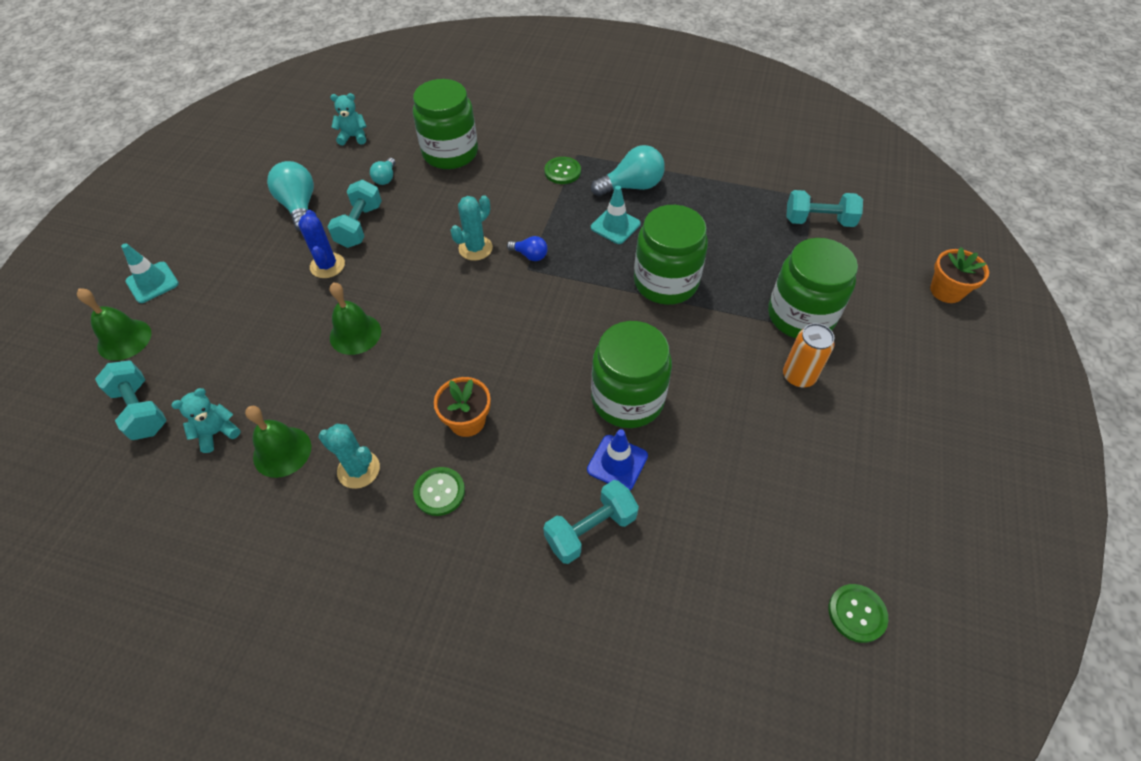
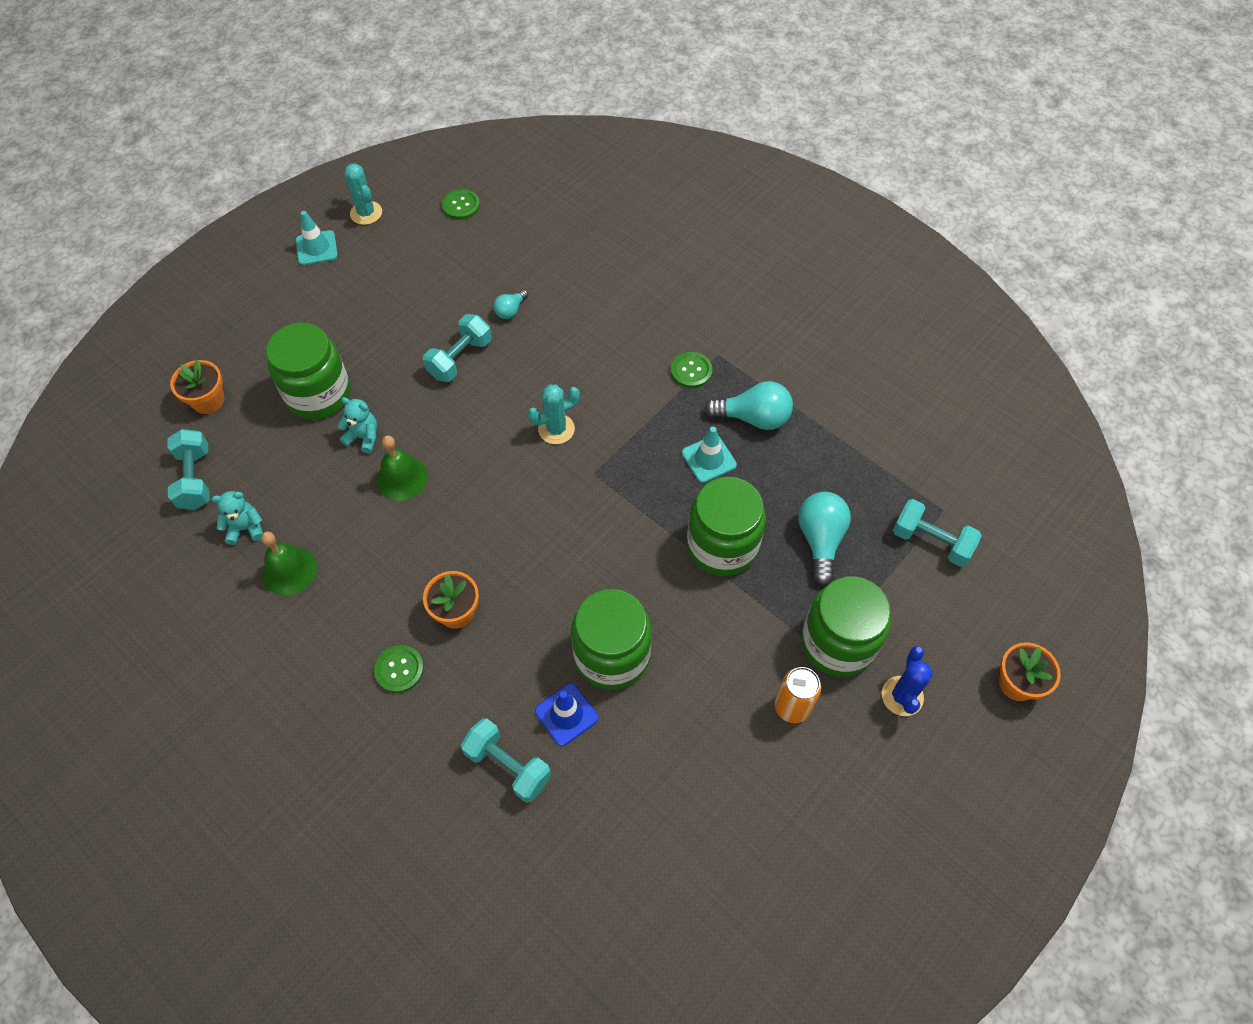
camera: 25 degrees right, 5 degrees up
(124, 339) = (208, 400): green bell -> orange flower pot
(152, 282) = (253, 348): turquoise traffic cone -> turquoise traffic cone (316, 248)
(299, 206) = (415, 313): turquoise light bulb -> turquoise light bulb (820, 540)
(327, 265) = (410, 392): blue cactus -> blue cactus (902, 696)
(353, 137) = (503, 247): turquoise teddy bear -> turquoise teddy bear (363, 437)
(358, 469) = (343, 617): turquoise cactus -> turquoise cactus (366, 213)
(450, 153) = (589, 303): green jar -> green jar (318, 394)
(530, 255) = (605, 459): blue light bulb -> none
(590, 529) = (508, 766): turquoise dumbbell -> turquoise dumbbell turned 45 degrees clockwise
(857, 613) = (696, 956): green button -> green button (461, 205)

